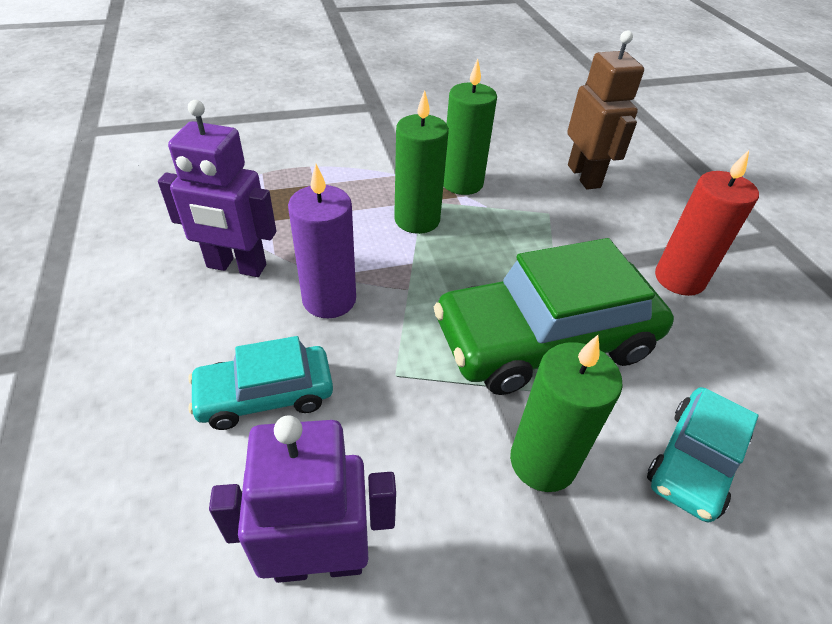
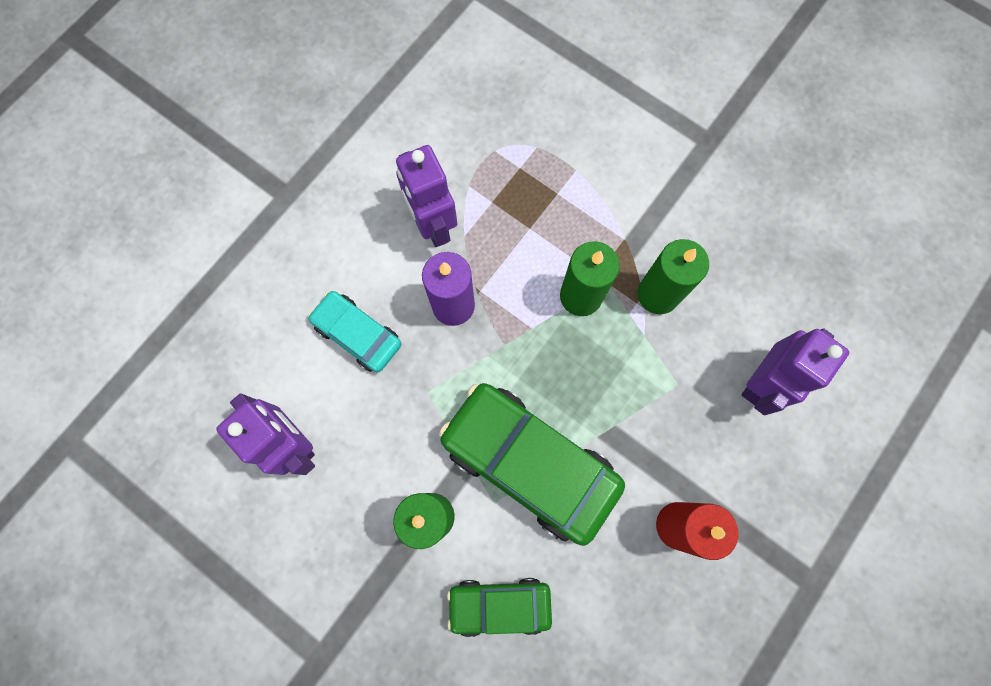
camera: 55 degrees right, 30 degrees up
(584, 176) = (761, 382): brown robot -> purple robot
(694, 461) = (499, 605): turquoise car -> green car

